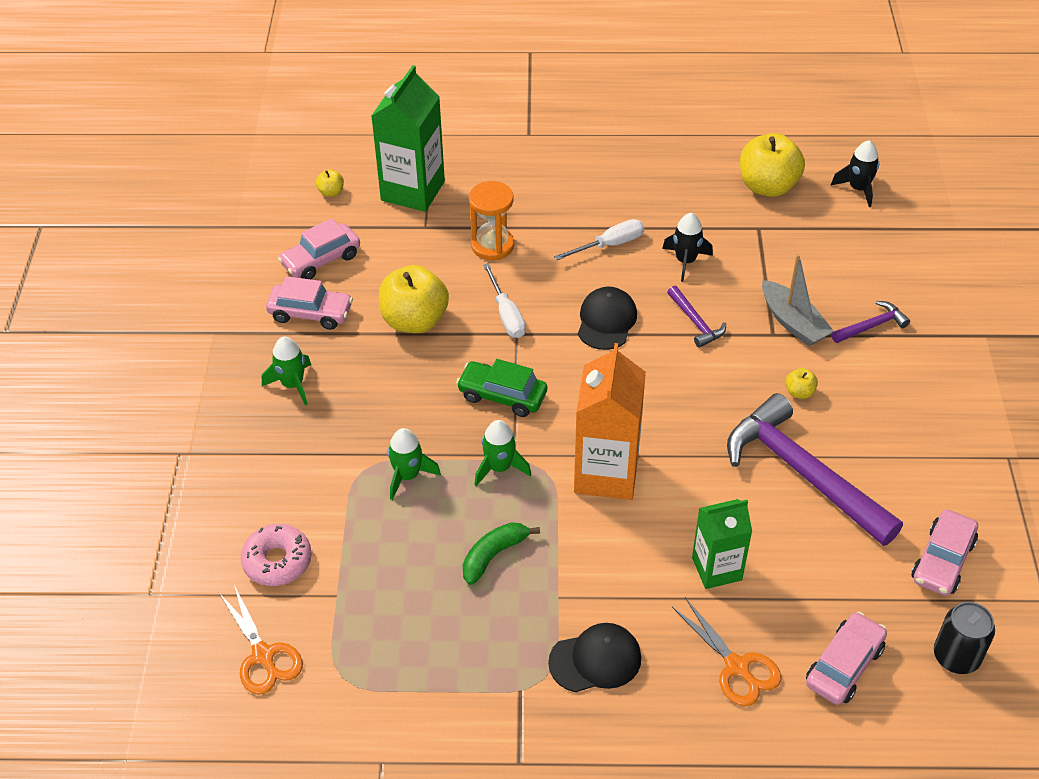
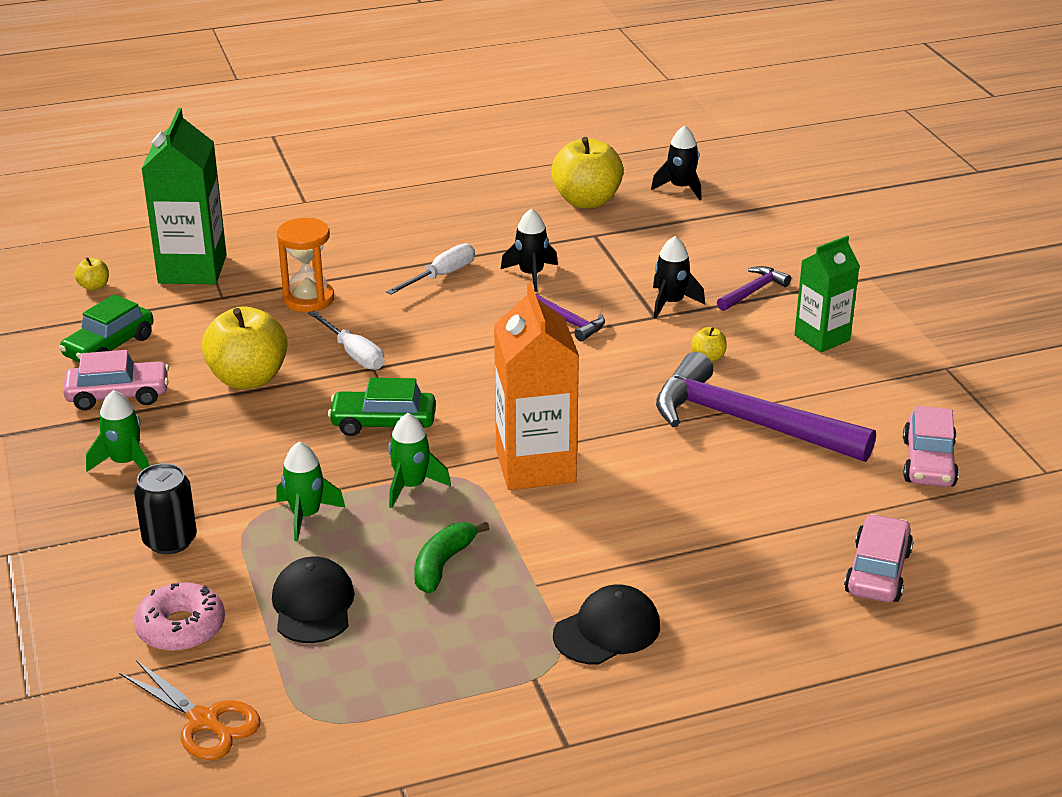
camera: 20 degrees left, 15 degrees down
(321, 260) = (109, 347): pink car -> green car
(606, 321) = (470, 338): black cap -> black cap (313, 605)
(716, 569) = (699, 521): green carton -> green carton (822, 338)
(737, 667) = (765, 600): orange scissors -> none
(793, 322) = (671, 303): grey boat -> black rocket
(956, 656) = (986, 537): black can -> black can (170, 540)

